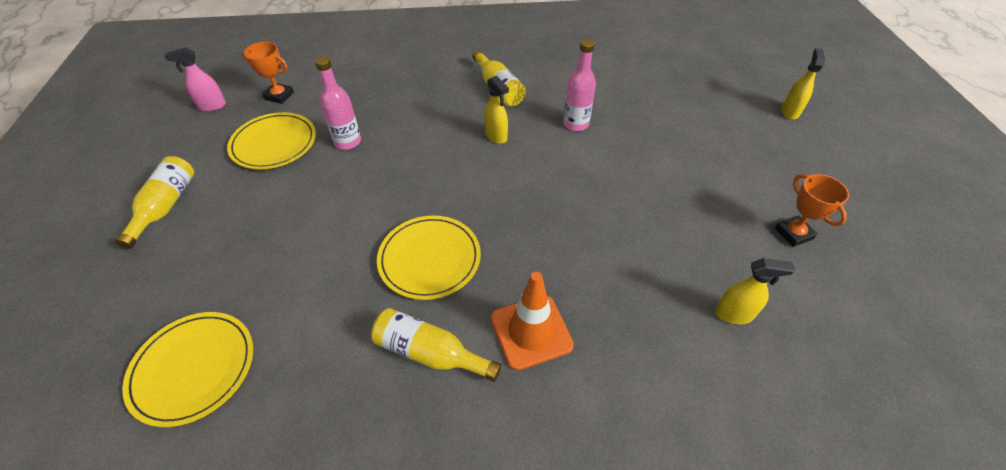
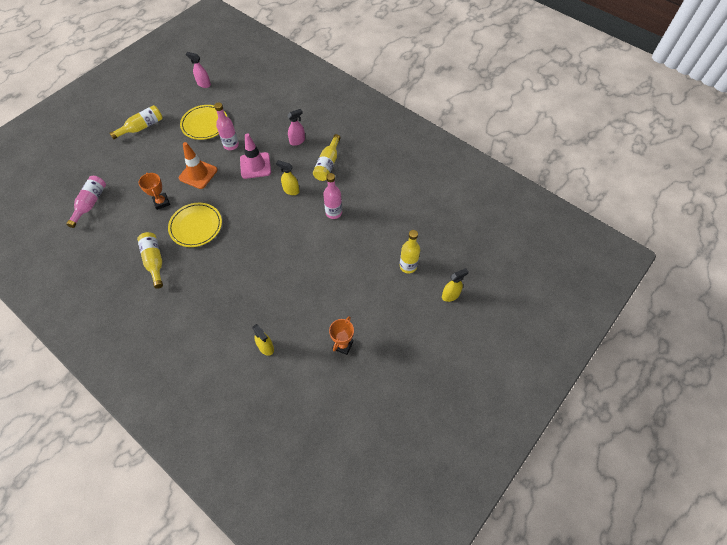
camera: 45 degrees right, 10 degrees up
(193, 368) = (90, 203): yellow plate -> pink bottle
(279, 96) = (233, 97): orange trophy -> orange trophy (161, 202)
(413, 141) = (255, 165): none -> pink traffic cone
(430, 89) = (297, 141): none -> pink spray bottle
(496, 136) = (291, 190): yellow spray bottle -> yellow spray bottle turned 105 degrees clockwise
(531, 331) = (192, 284): orange traffic cone -> orange traffic cone (198, 174)
(719, 116) = (408, 266): none -> yellow bottle

